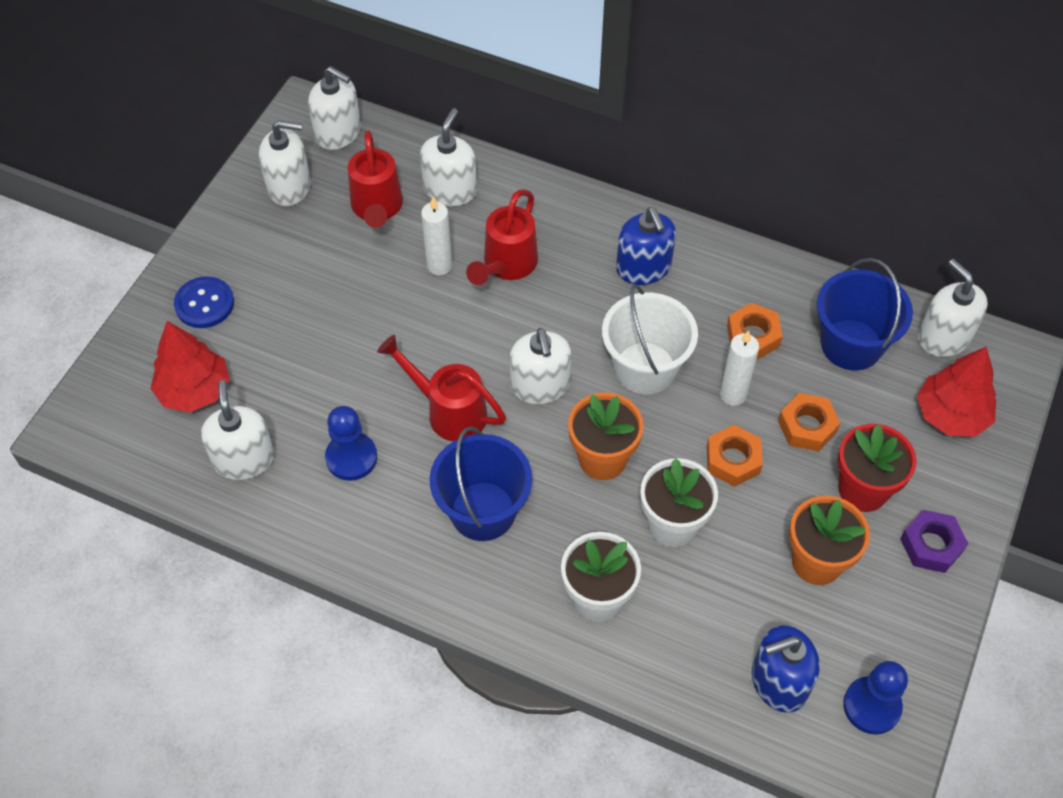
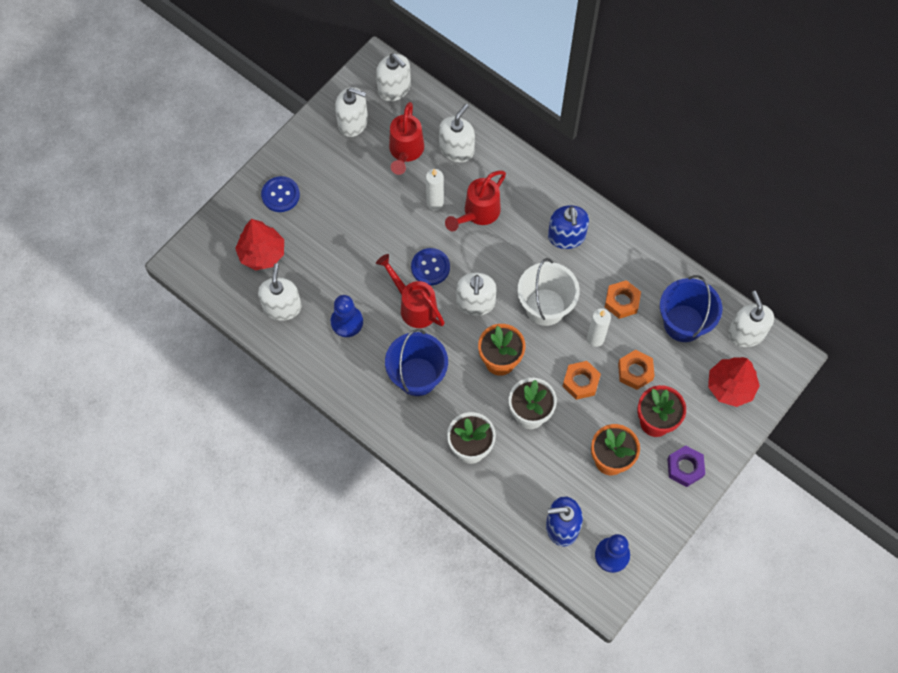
camera: 15 degrees right, 10 degrees up
(458, 352) = (430, 267): none -> blue button

